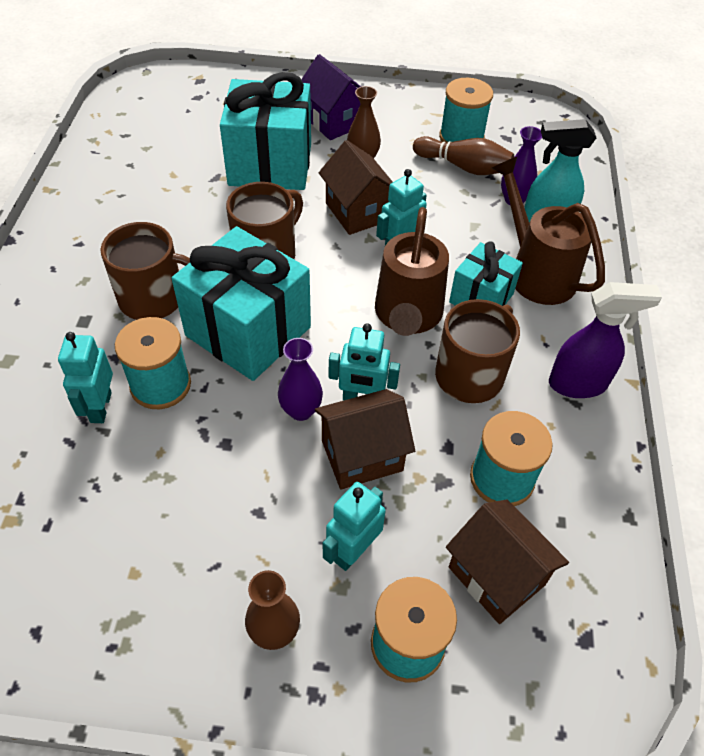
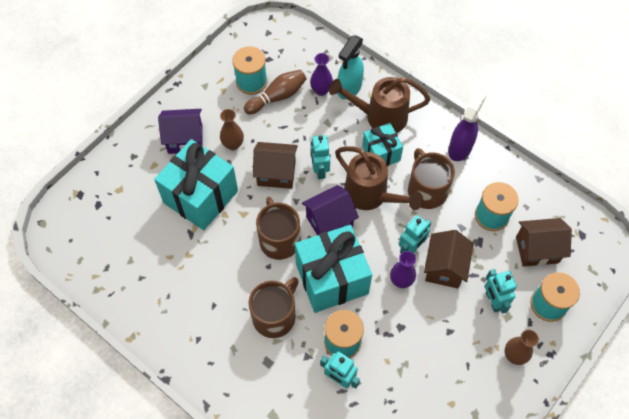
camera: 55 degrees left, 10 degrees up
(331, 291) = (329, 221): none -> purple house

